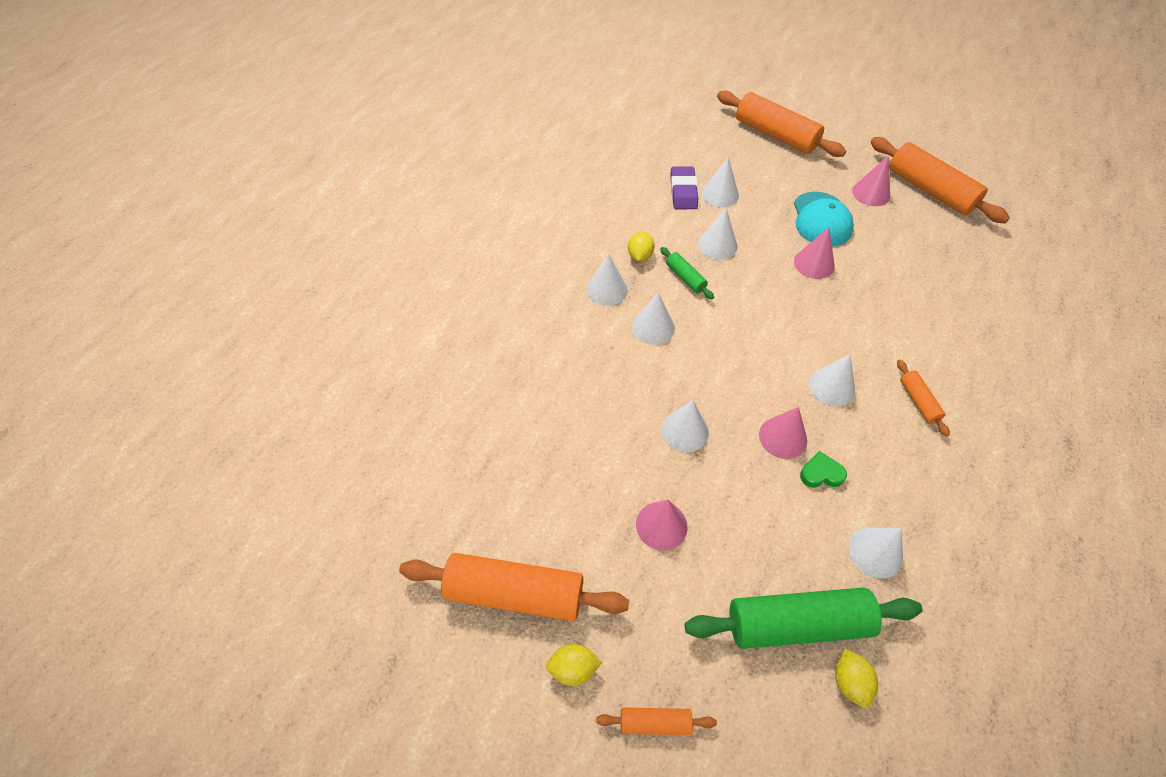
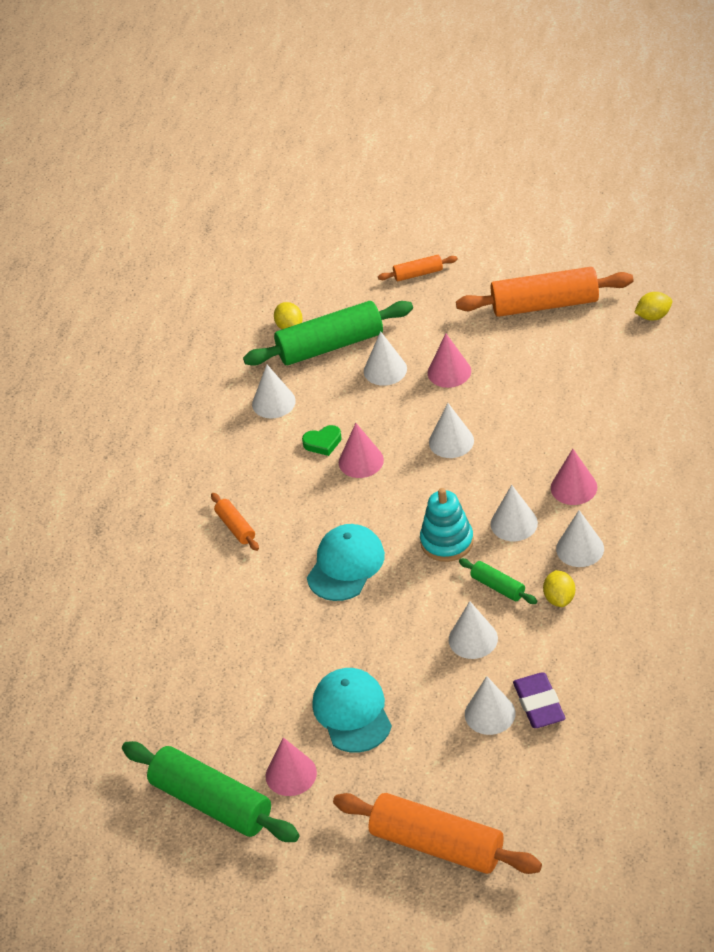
camera: 170 degrees right, 10 degrees down
(573, 668) = (483, 281): yellow lemon -> yellow lemon (653, 316)
(717, 327) = (447, 542): none -> turquoise stacking toy
(812, 332) = (346, 565): none -> turquoise cap
(814, 263) = (354, 647): pink cone -> pink cone (574, 487)
(831, 387) = (320, 517): white cone -> white cone (385, 370)
(930, 190) = (211, 802): orange rolling pin -> green rolling pin

